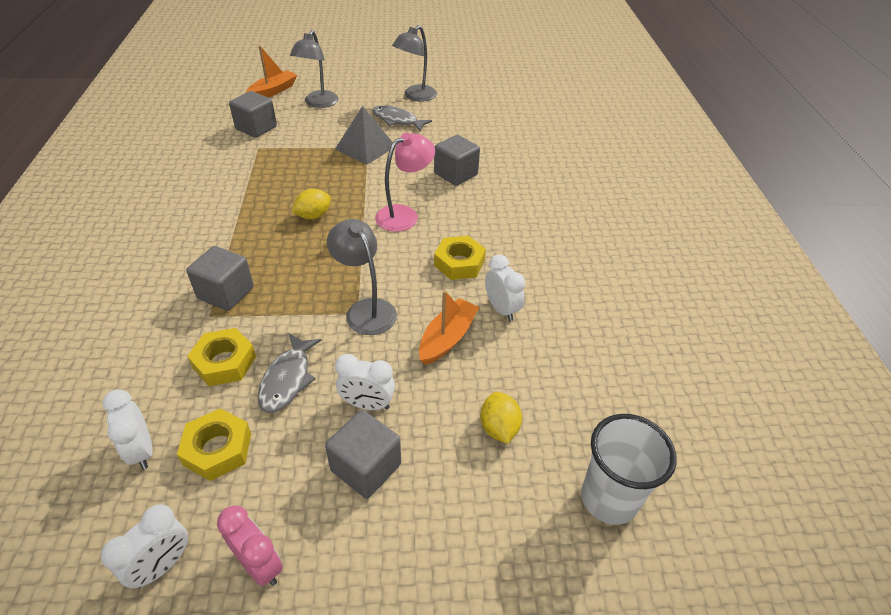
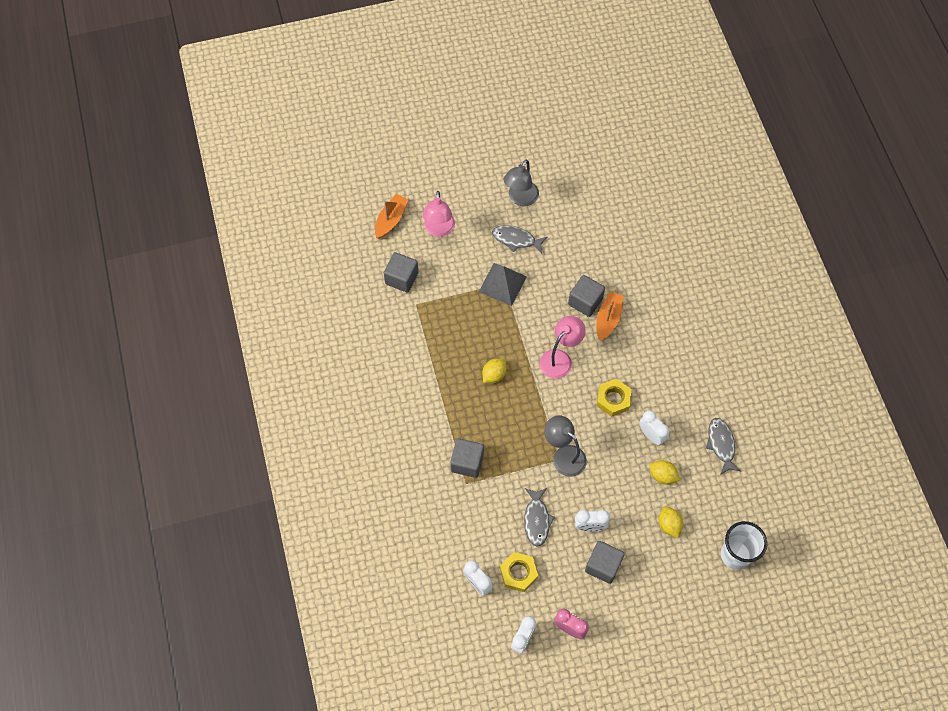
camera: 10 degrees left, 20 degrees up
(224, 362) = (493, 516): yellow nut -> none
(318, 103) = (439, 230): grey lamp -> pink lamp
(447, 338) = (623, 467): orange boat -> orange boat (608, 319)
(505, 359) = (662, 476): none -> yellow lemon
(605, 338) = (721, 444): none -> grey fish

